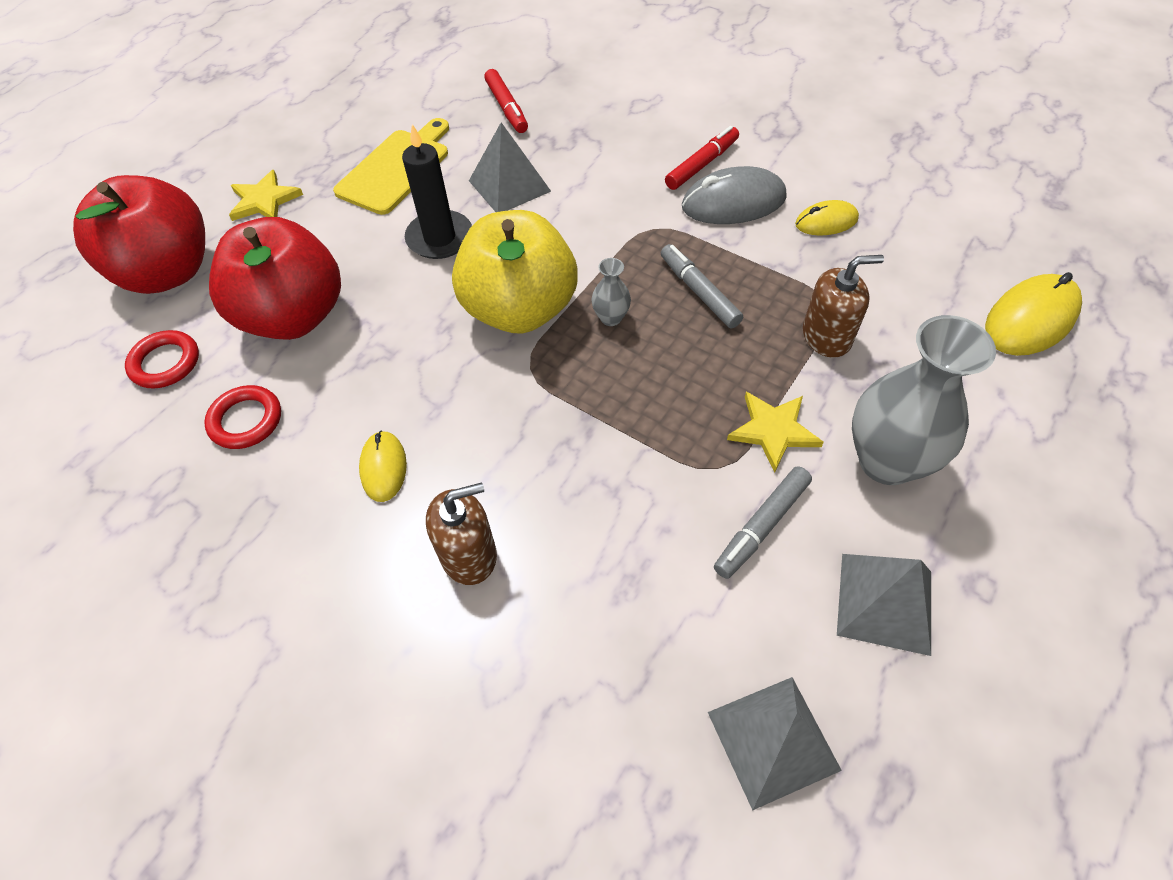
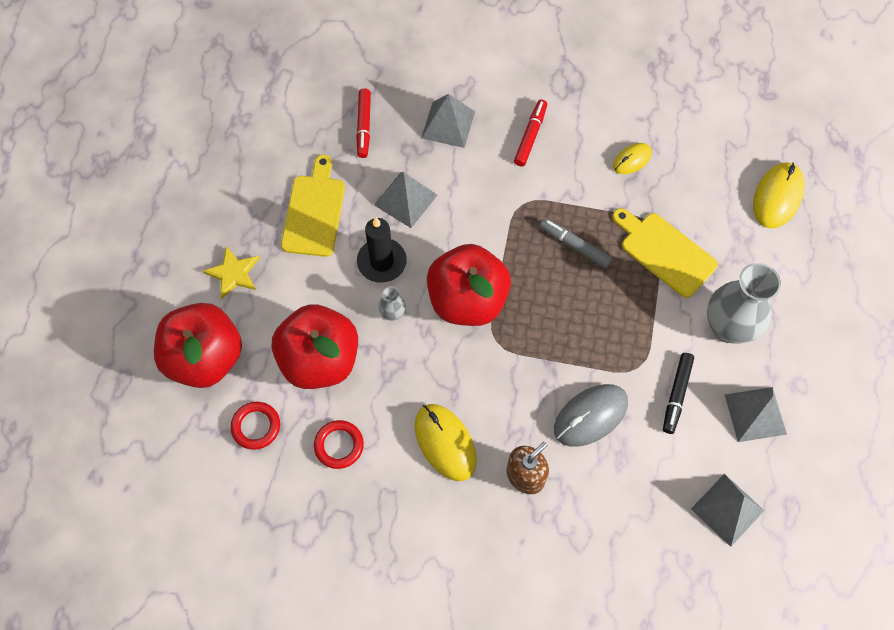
camera: 25 degrees left, 10 degrees up
(383, 468) = (445, 443): yellow mouse -> yellow mouse, size x1.68
(506, 108) = (364, 126): red marker -> red marker turned 45 degrees clockwise
(520, 309) = (467, 300): yellow apple -> red apple
(606, 129) = (448, 124): none -> grey pyramid
(611, 318) = (528, 286): grey vase -> grey vase (392, 313)
(733, 202) = (565, 163): grey mouse -> grey mouse (590, 416)
(761, 526) = (676, 395): grey marker -> black marker
(773, 430) = (659, 331): yellow star -> none
(826, 336) = (665, 252): brown soap dispenser -> yellow cutting board

